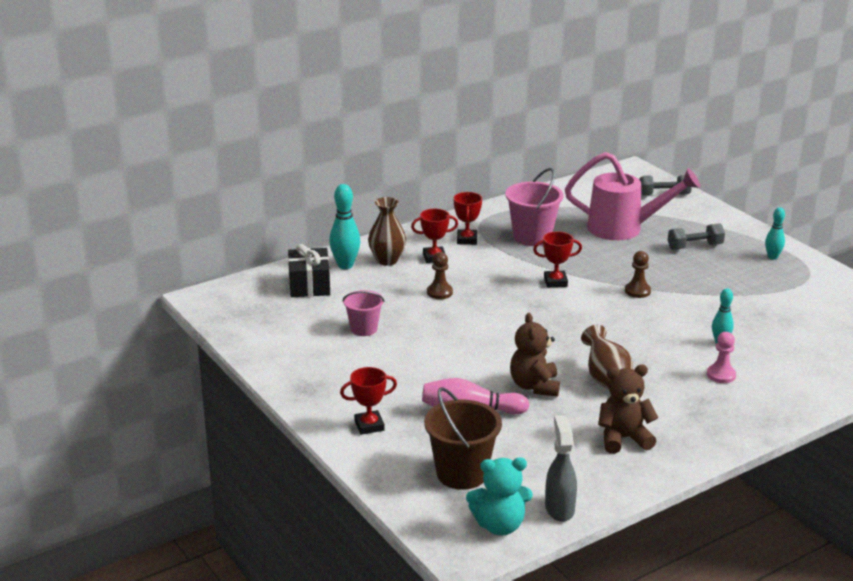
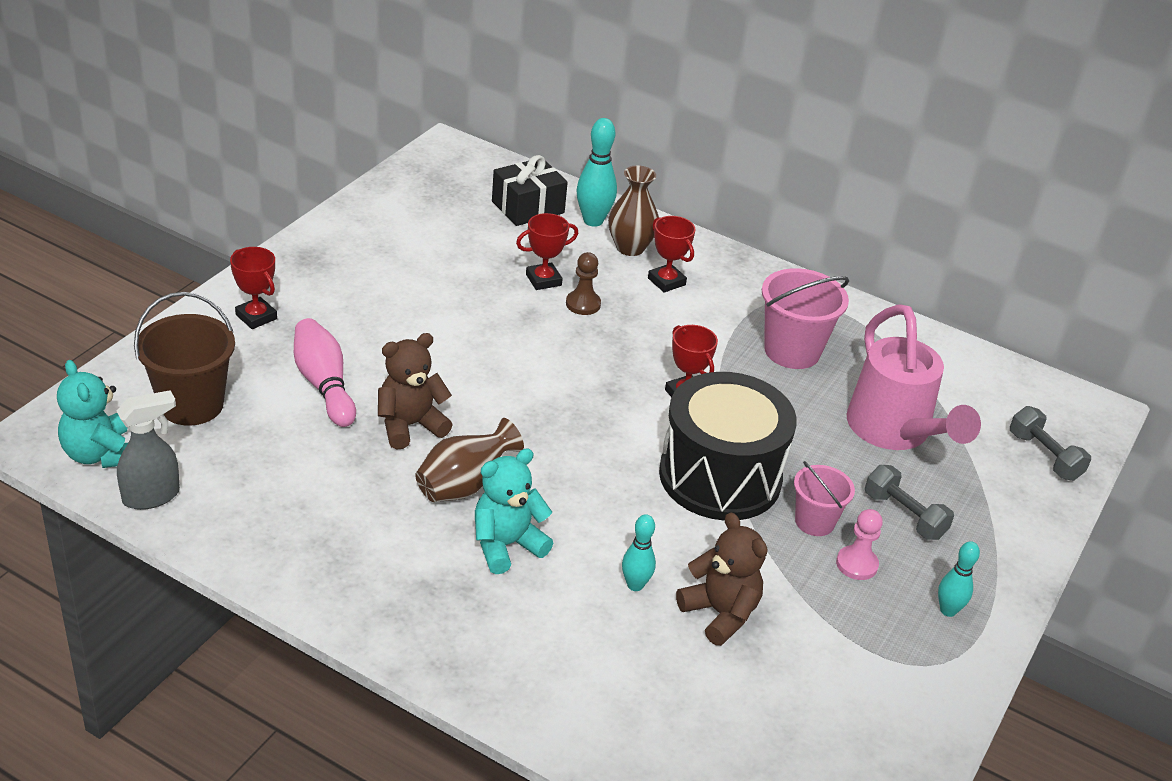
camera: 60 degrees right, 10 degrees up
(364, 329) = (457, 267): pink bucket -> pink bucket (814, 522)
(467, 240) = (735, 297): red trophy -> red trophy (543, 280)
(623, 439) = (329, 526): brown teddy bear -> brown teddy bear (720, 613)
(637, 291) = (720, 476): brown pawn -> black drum
(669, 377) = (506, 545): none -> turquoise teddy bear
(721, 375) = (543, 599): pink pawn -> pink pawn (856, 564)

